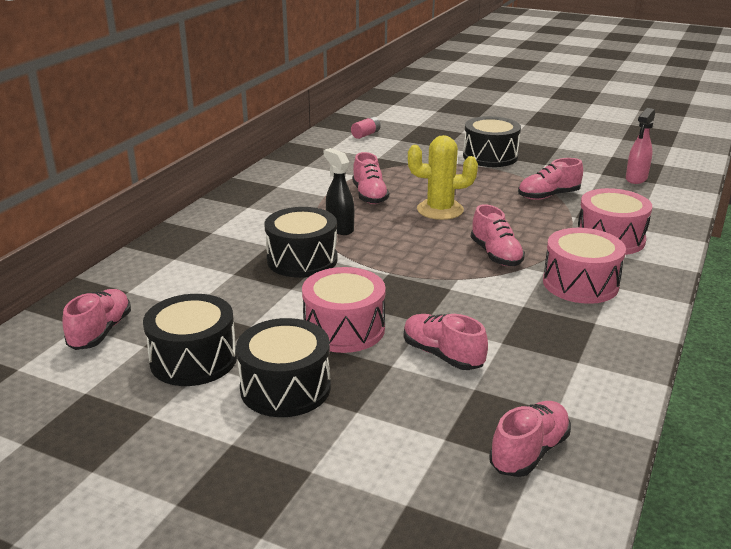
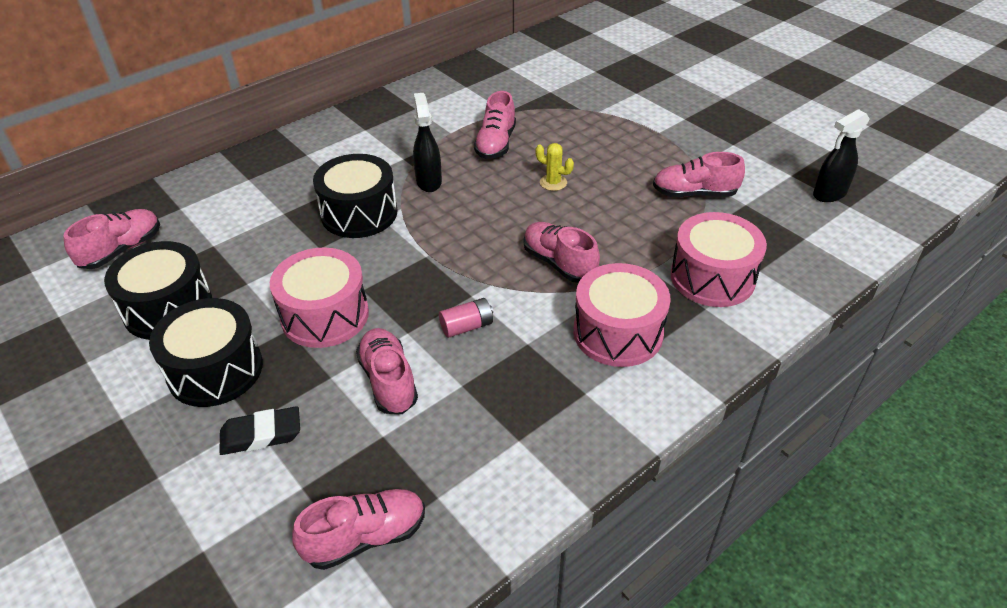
camera: 25 degrees right, 15 degrees up
(366, 134) = (564, 55): pink battery -> pink battery (467, 326)
(374, 417) = (261, 435): none -> black eraser
(440, 210) = (553, 183): yellow cactus -> yellow cactus, size x0.50
(490, 156) = (677, 117): black drum -> none
(496, 255) = (559, 263): pink shoe -> pink shoe turned 135 degrees clockwise
(636, 179) = (829, 194): pink spray bottle -> black spray bottle

